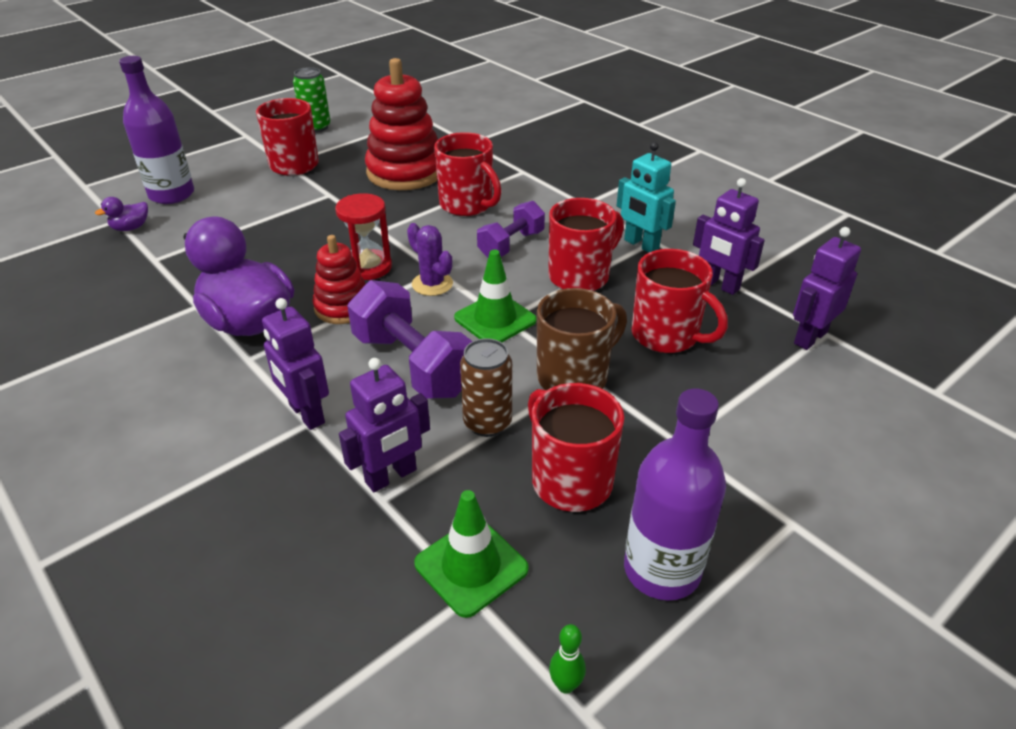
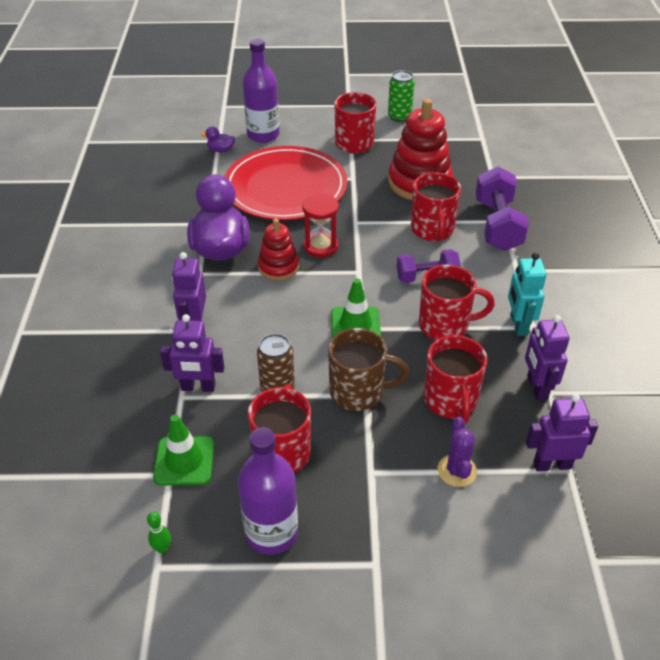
camera: 40 degrees right, 5 degrees up
(260, 232) = (285, 188): none -> red plate
(413, 364) = (277, 327): purple dumbbell -> purple dumbbell (497, 225)
(432, 284) = (345, 279): purple cactus -> purple cactus (457, 471)

